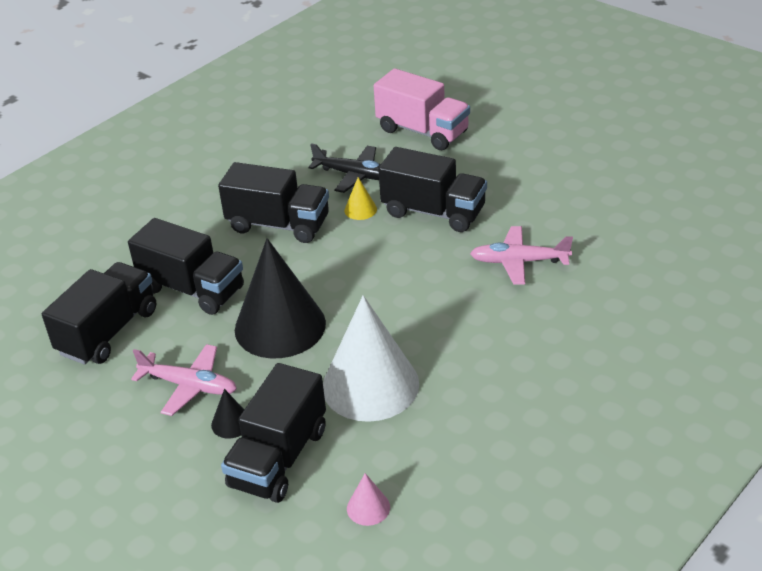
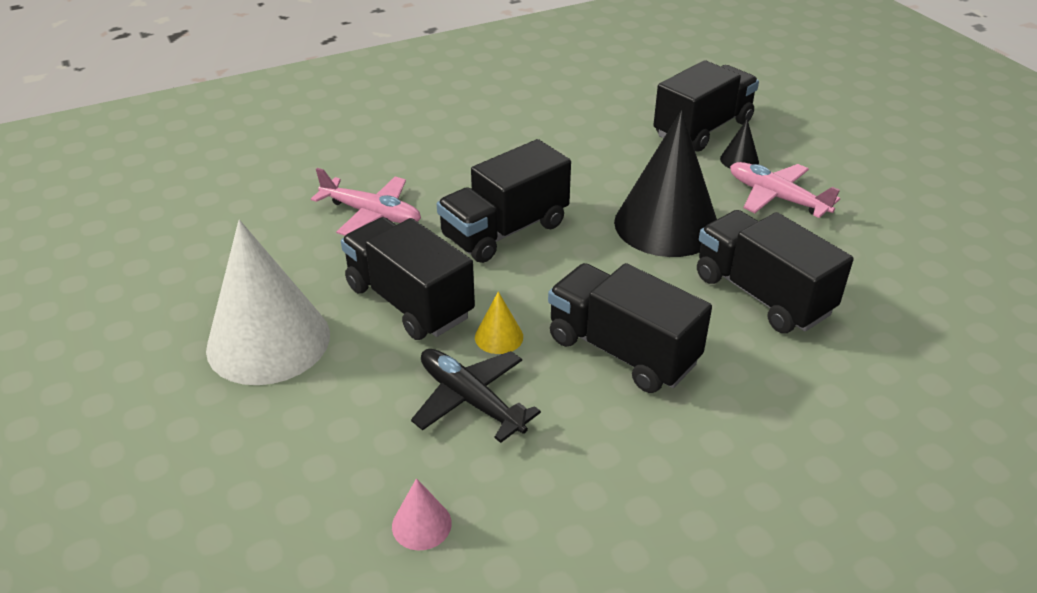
camera: 160 degrees left, 0 degrees up
(108, 332) = (871, 274): black truck -> black truck (505, 231)
(368, 508) = (643, 89): pink cone -> pink cone (421, 524)
(370, 385) = (599, 154): white cone -> white cone (268, 341)
(422, 131) = (304, 454): pink truck -> none

